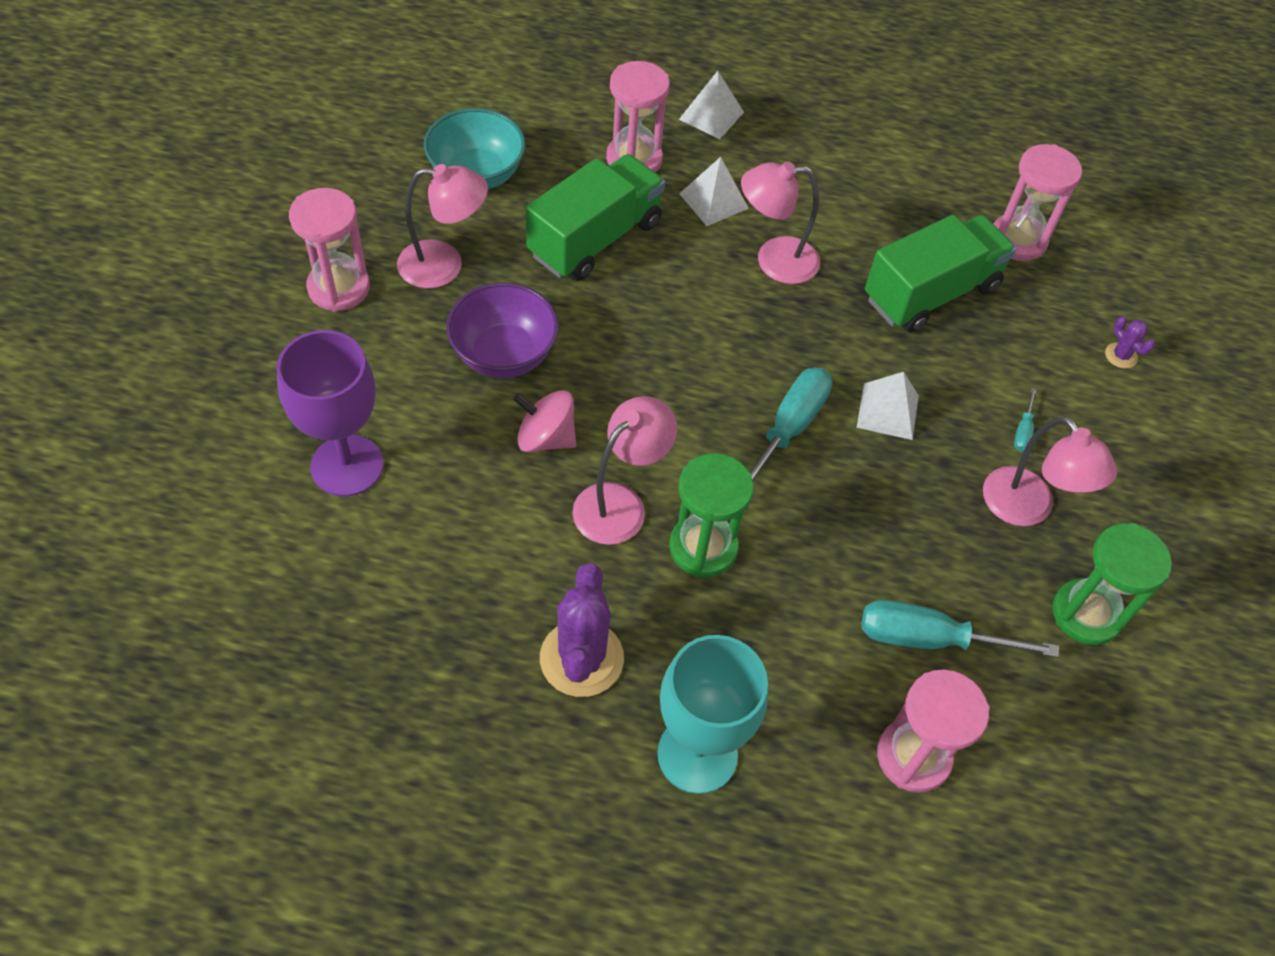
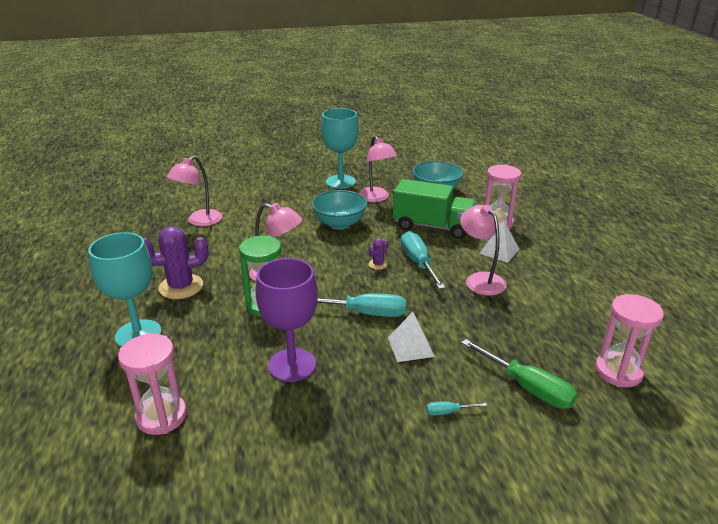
camera: 70 degrees right, 25 degrees down
(339, 288) = (340, 182): pink hourglass -> turquoise goblet
(347, 466) = (251, 208): purple goblet -> purple goblet (292, 365)
(504, 354) = (339, 224): purple bowl -> turquoise bowl
(545, 438) = (300, 245): pink spinning top -> none
(711, 115) = (558, 235): white pyramid -> none
(928, 638) = (250, 403): turquoise screwdriver -> turquoise screwdriver (418, 262)
(931, 293) = (523, 343): green truck -> none
(1012, 335) = (528, 388): none -> green screwdriver
(1027, 509) = (382, 429): pink lamp -> pink lamp (199, 221)
(1086, 614) = (311, 482): green hourglass -> none
(1121, 355) = (572, 453): purple cactus -> purple cactus (378, 264)

